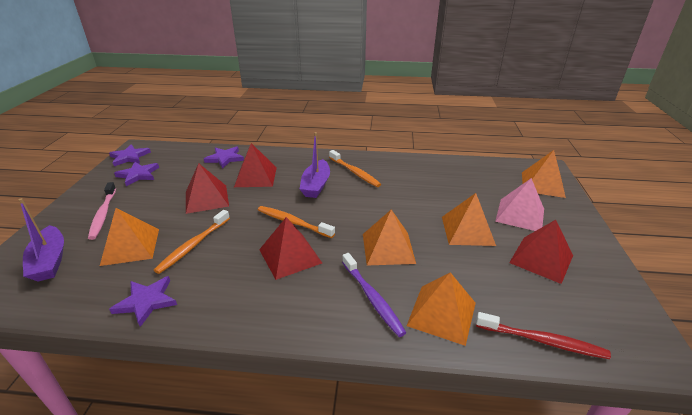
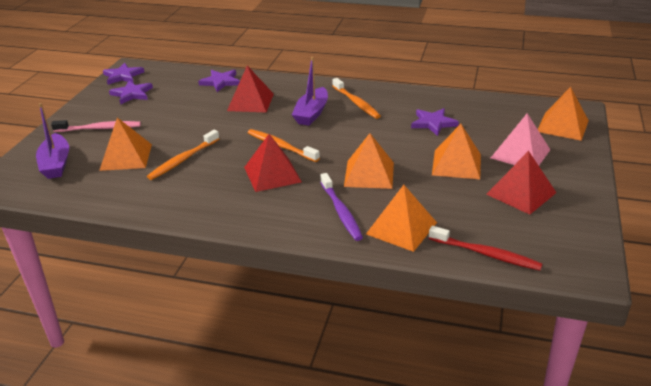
camera: 10 degrees right, 0 degrees up
(103, 214) = (100, 128): pink toothbrush -> pink toothbrush turned 90 degrees counterclockwise
(146, 301) = (140, 200): purple star -> purple star (433, 123)
(206, 198) = (198, 120): red pyramid -> none

